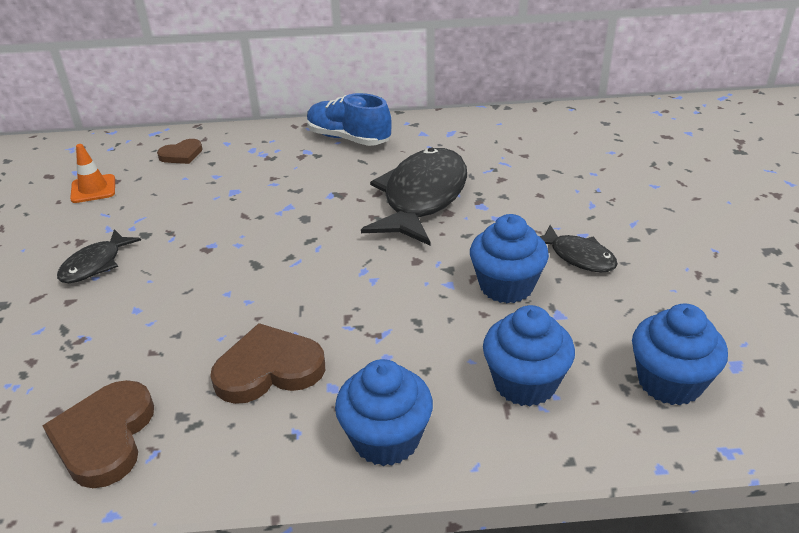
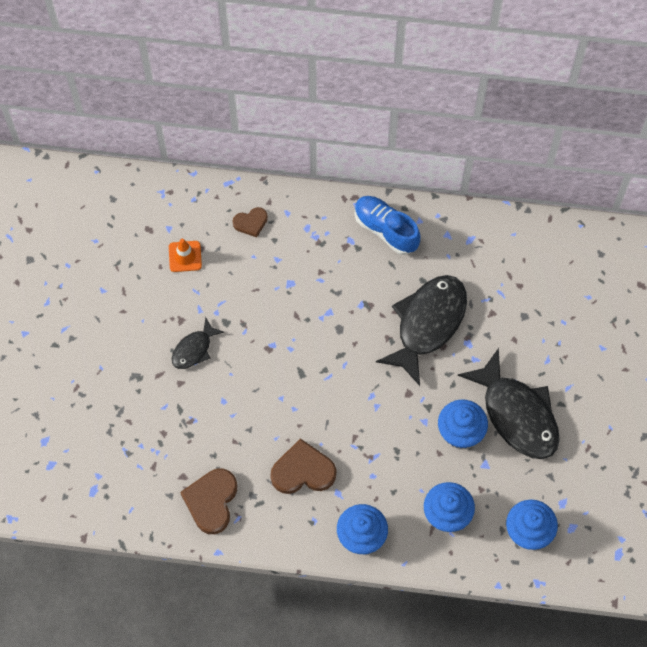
camera: 10 degrees right, 30 degrees up
(578, 256) = (517, 414): black fish -> black fish, size x1.98

